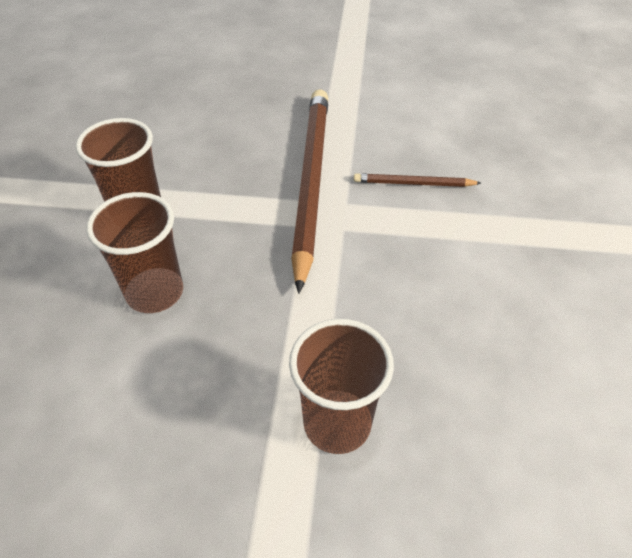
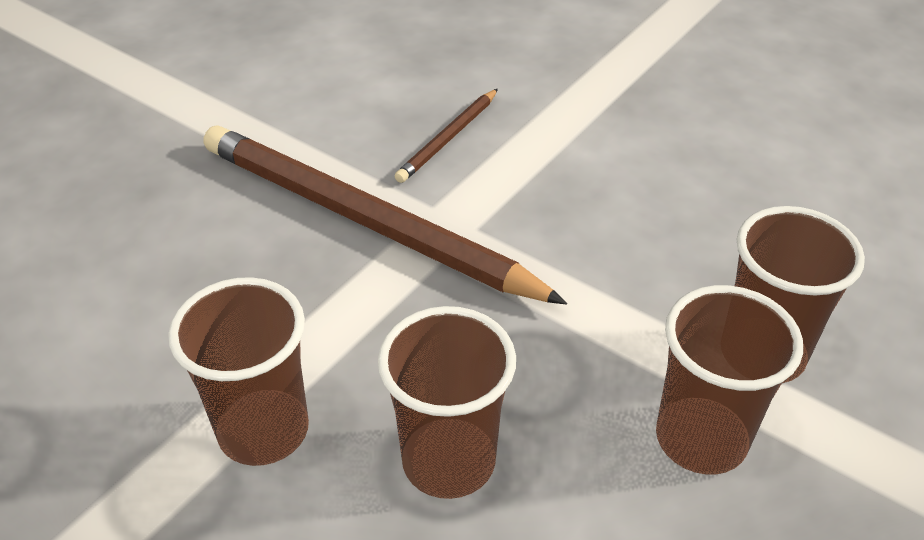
camera: 60 degrees left, 5 degrees down
(237, 410) = (701, 439): none -> brown cup

